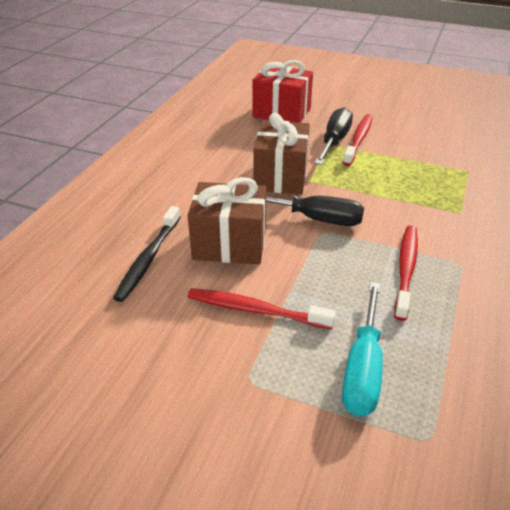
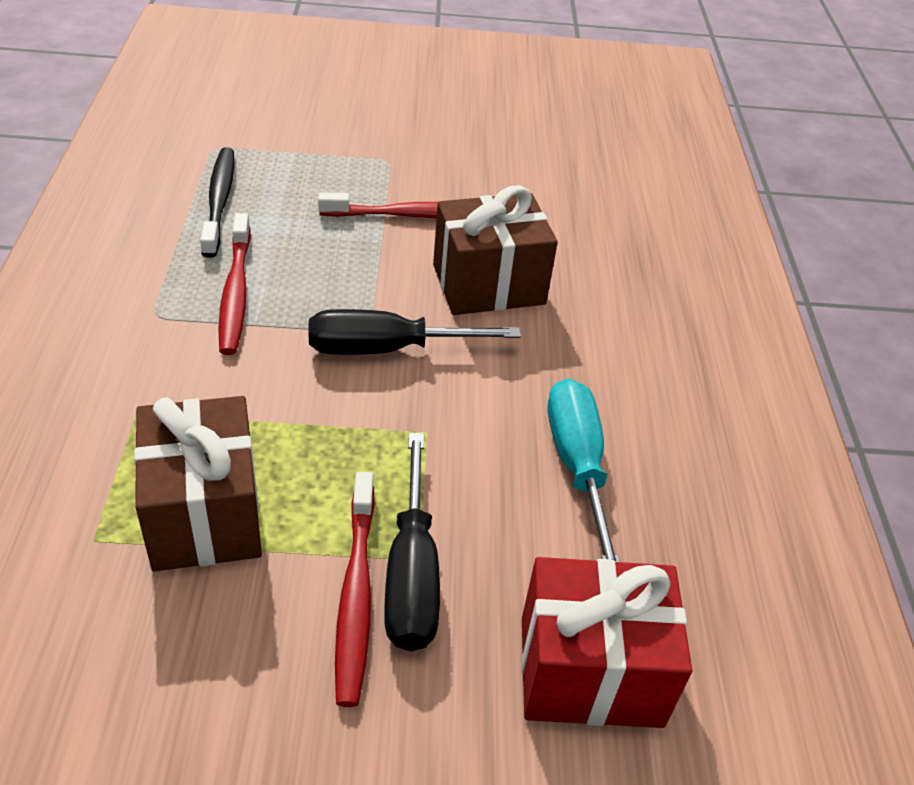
camera: 155 degrees right, 5 degrees up
(149, 258) = (575, 248): black toothbrush -> black toothbrush (219, 201)
(281, 177) = (480, 428): brown gift -> brown gift (204, 514)
(363, 367) = (280, 185): turquoise screwdriver -> turquoise screwdriver (578, 466)

